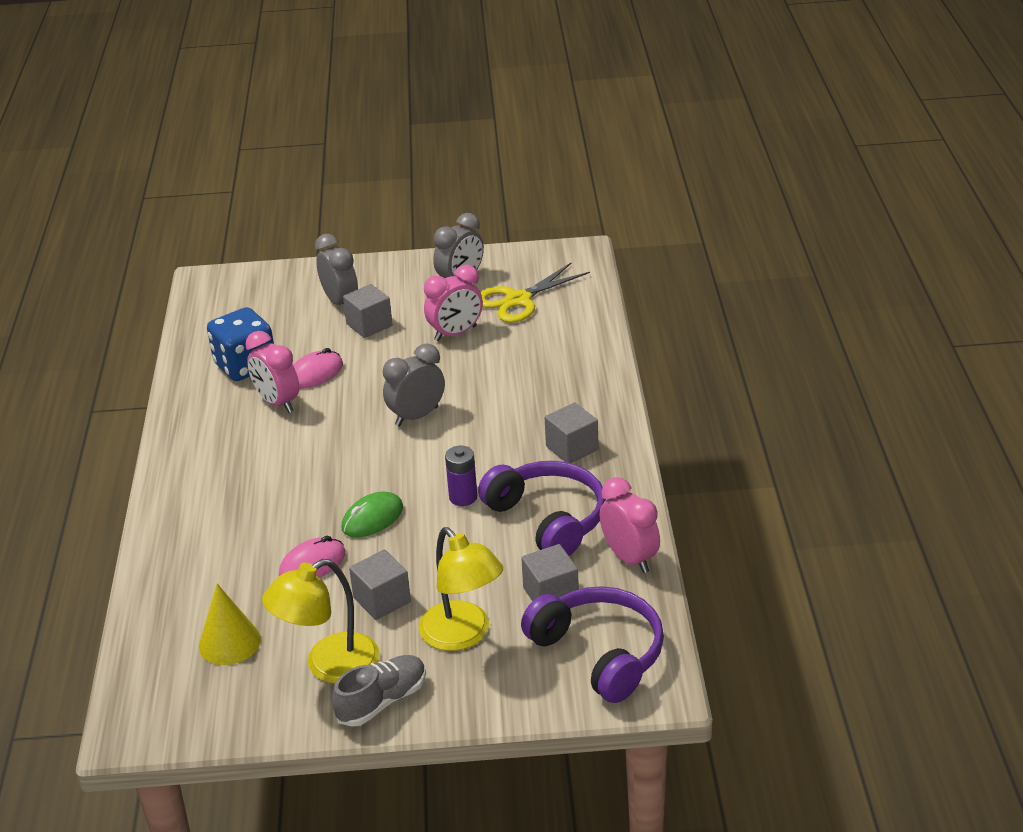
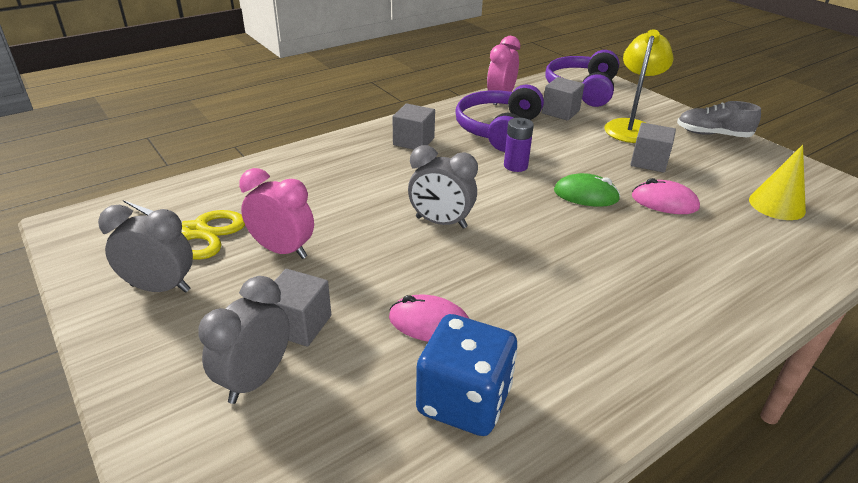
camera: 125 degrees left, 0 degrees up
(277, 403) = (506, 327): pink clock -> none
(329, 666) = (723, 160): yellow lamp -> none

